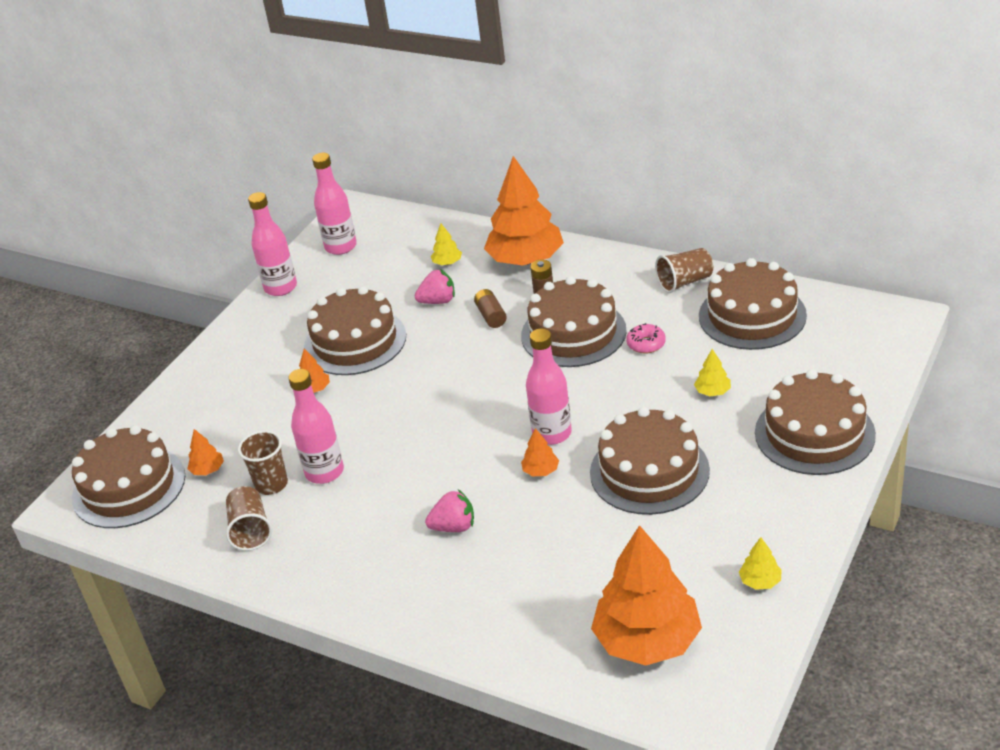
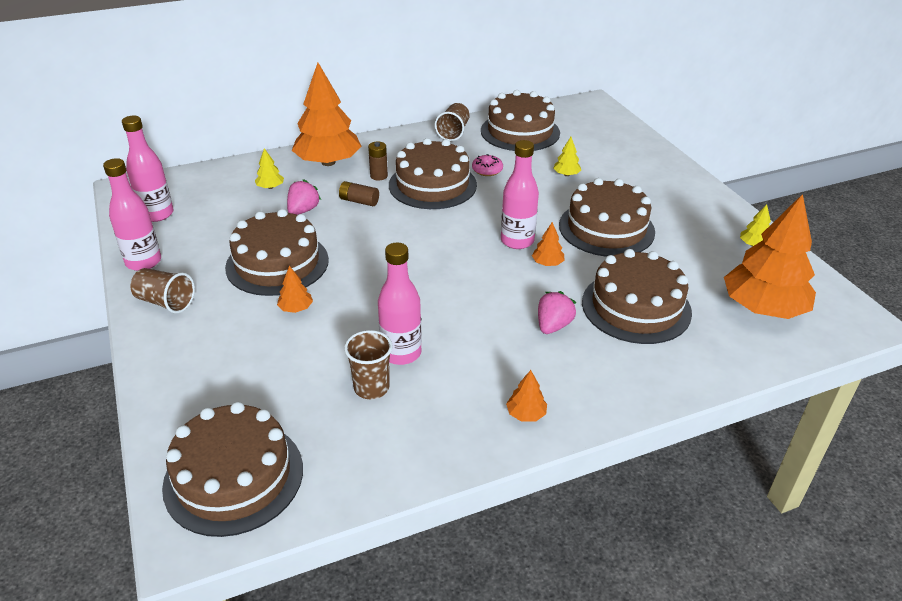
camera: 55 degrees left, 0 degrees up
(208, 470) = (294, 414): orange tree -> orange tree (526, 414)
(250, 530) = (410, 428): brown cup -> brown cup (165, 302)
(814, 433) = (649, 167): brown cake -> brown cake (636, 307)

